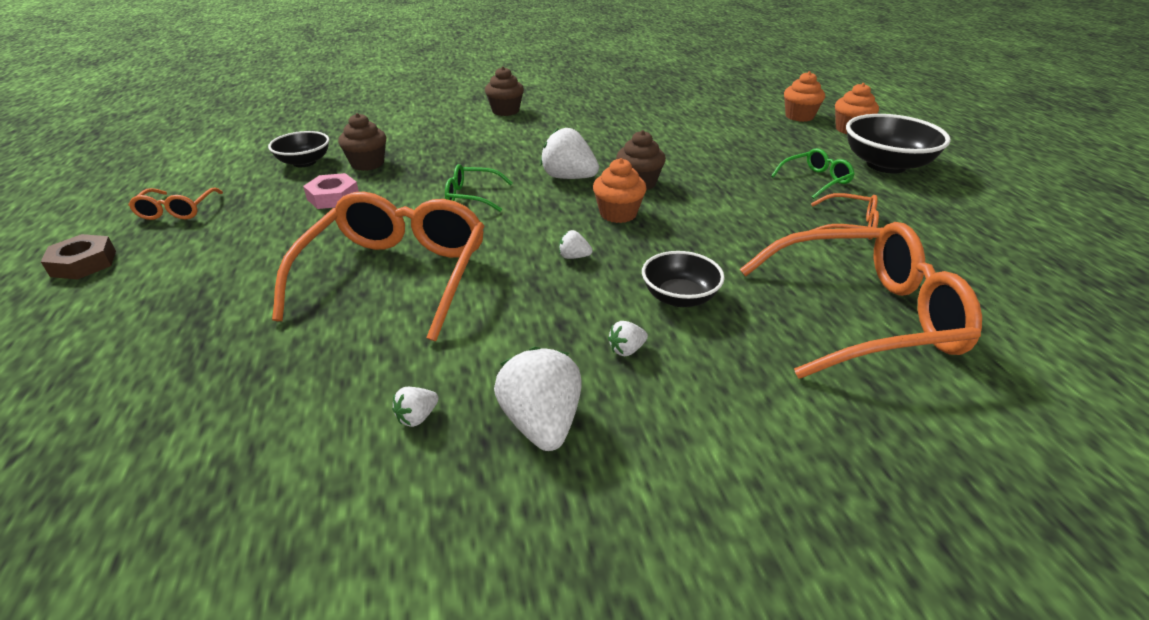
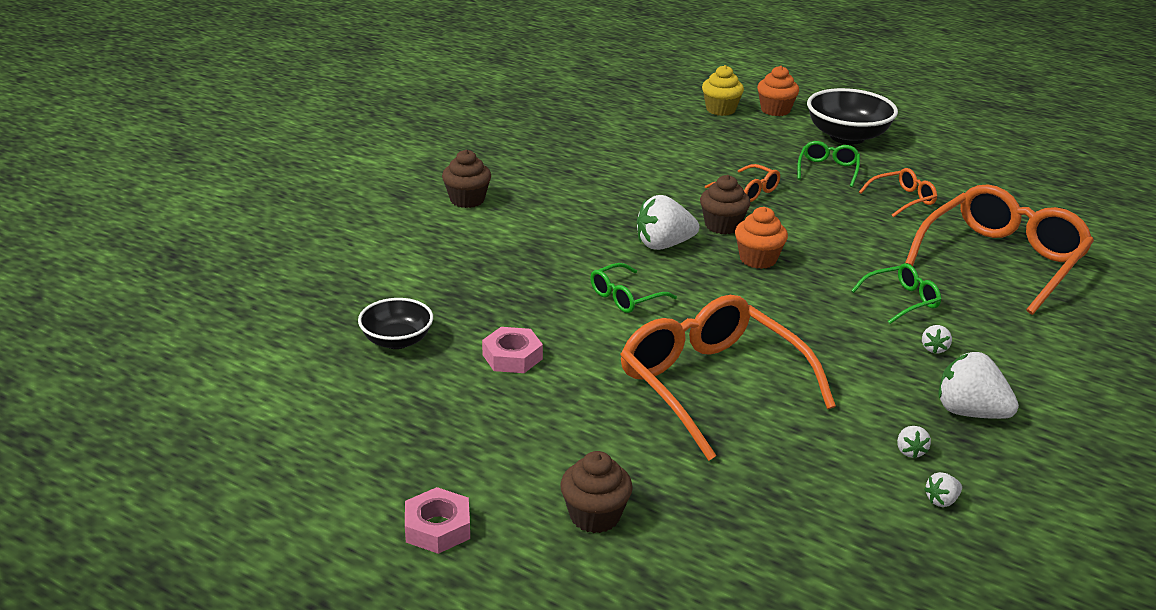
camera: 45 degrees left, 5 degrees down
(83, 263) = (437, 527): brown nut -> pink nut
(177, 211) = (395, 444): orange glasses -> orange glasses (748, 191)
(367, 164) = (464, 312): brown cupcake -> brown cupcake (595, 516)
(574, 257) = (794, 307): white strawberry -> white strawberry (941, 501)
(679, 297) = (901, 300): black bowl -> green glasses
(799, 116) = (720, 110): orange cupcake -> yellow cupcake

